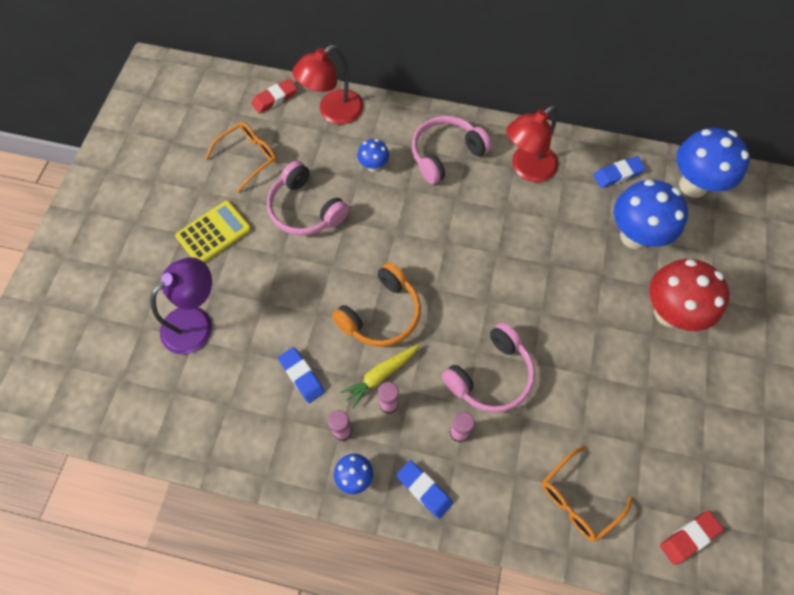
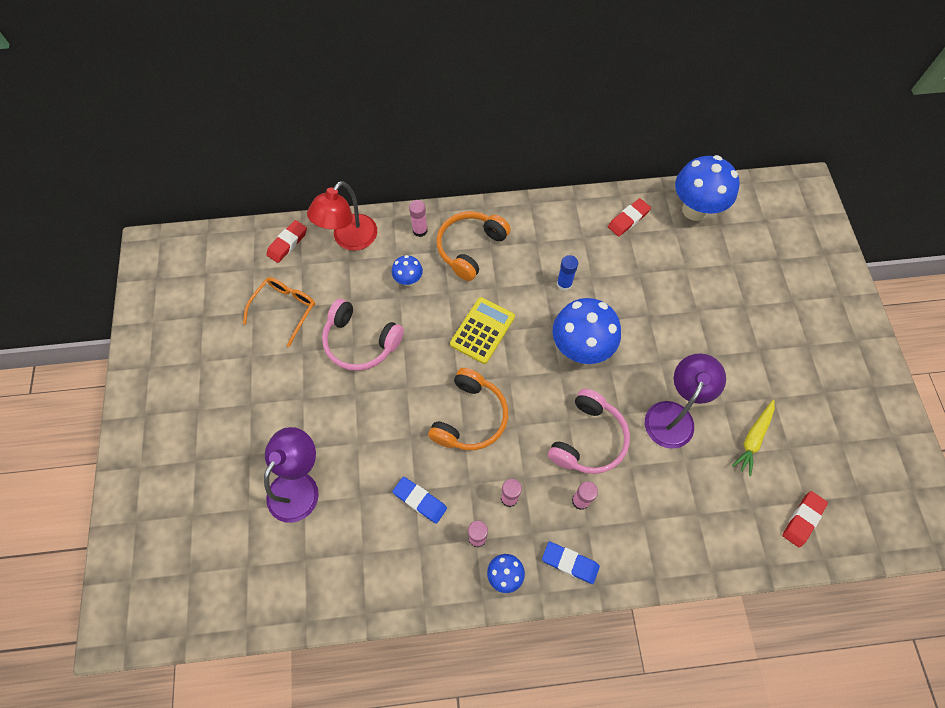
camera: 20 degrees left, 0 degrees up
(214, 233) = (281, 393): yellow calculator -> yellow calculator (482, 330)
(381, 375) = (491, 474): yellow carrot -> yellow carrot (753, 439)
(403, 123) = (420, 230): none -> pink glue stick
(445, 154) = (470, 248): pink headphones -> orange headphones
(526, 217) = (564, 284): none -> blue glue stick
(527, 169) = (548, 239): red lamp -> none
(578, 499) = (702, 521): orange glasses -> none
(589, 382) = (673, 415): none -> purple lamp
(618, 174) = (628, 219): blue eraser -> red eraser
(634, 236) = (663, 271): blue mushroom -> blue mushroom (580, 349)
(669, 313) = (716, 330): red mushroom -> none

